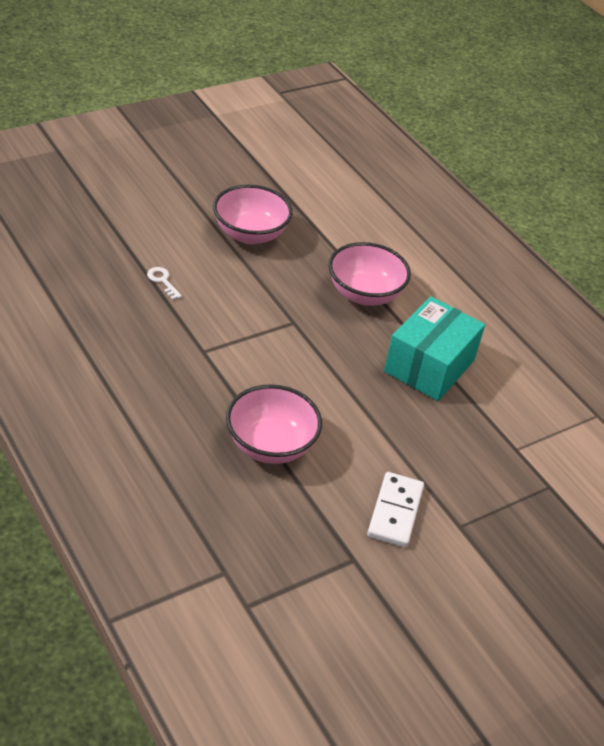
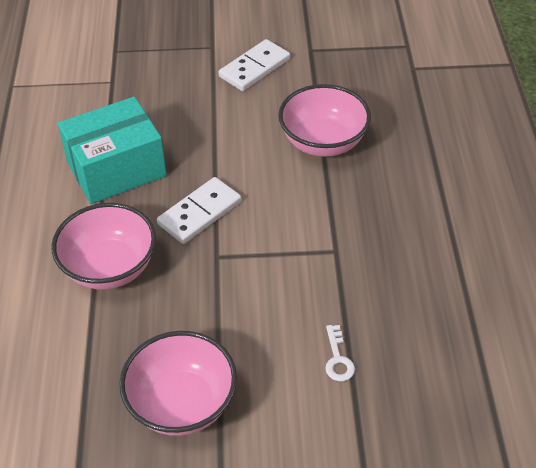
camera: 145 degrees left, 5 degrees up
(331, 349) = (200, 213): none -> white domino

